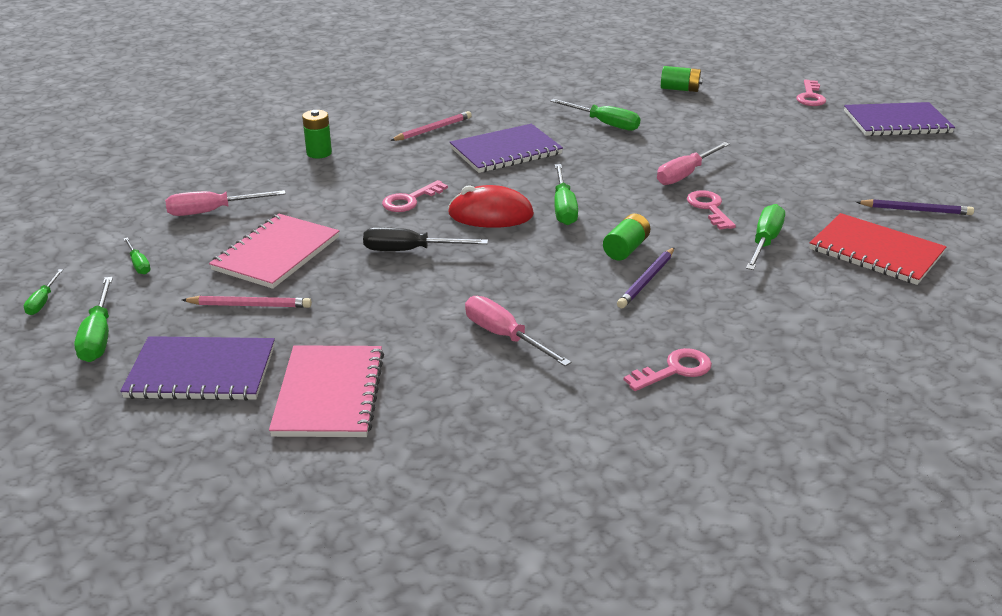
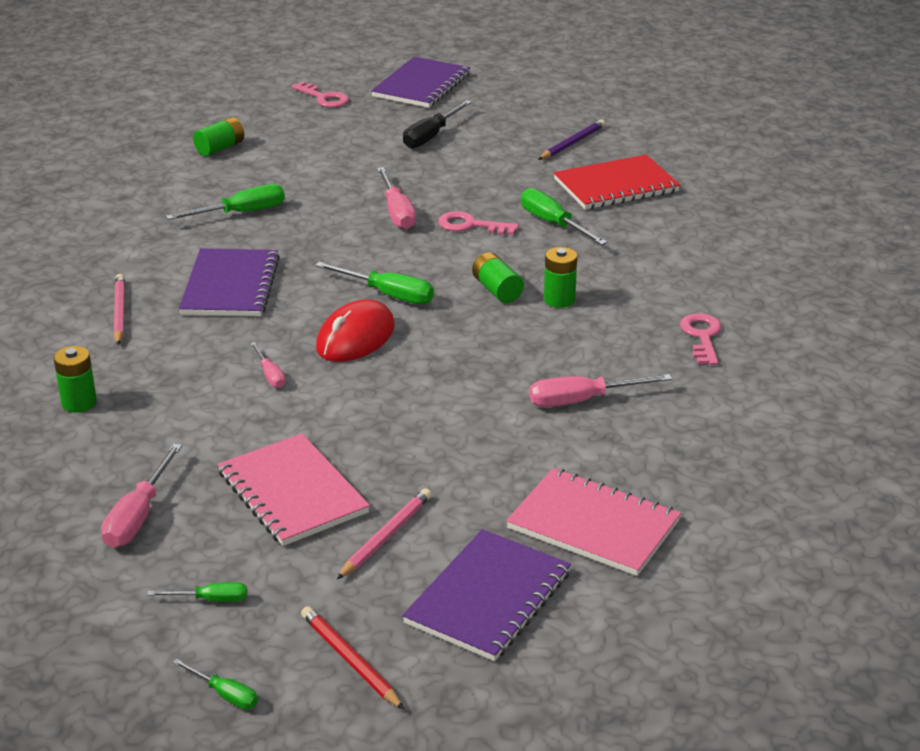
camera: 60 degrees left, 0 degrees up
(98, 336) = (350, 660): green screwdriver -> red pencil
(410, 200) = (270, 375): pink key -> pink screwdriver
(410, 251) = (377, 406): black screwdriver -> black screwdriver (431, 136)
(646, 280) = (559, 300): purple pencil -> green battery

